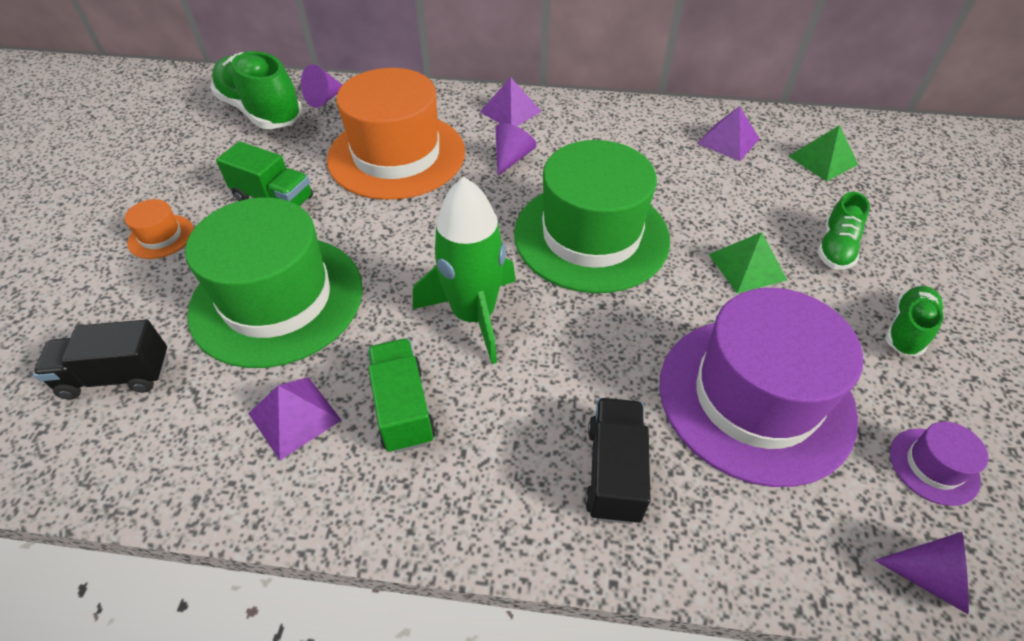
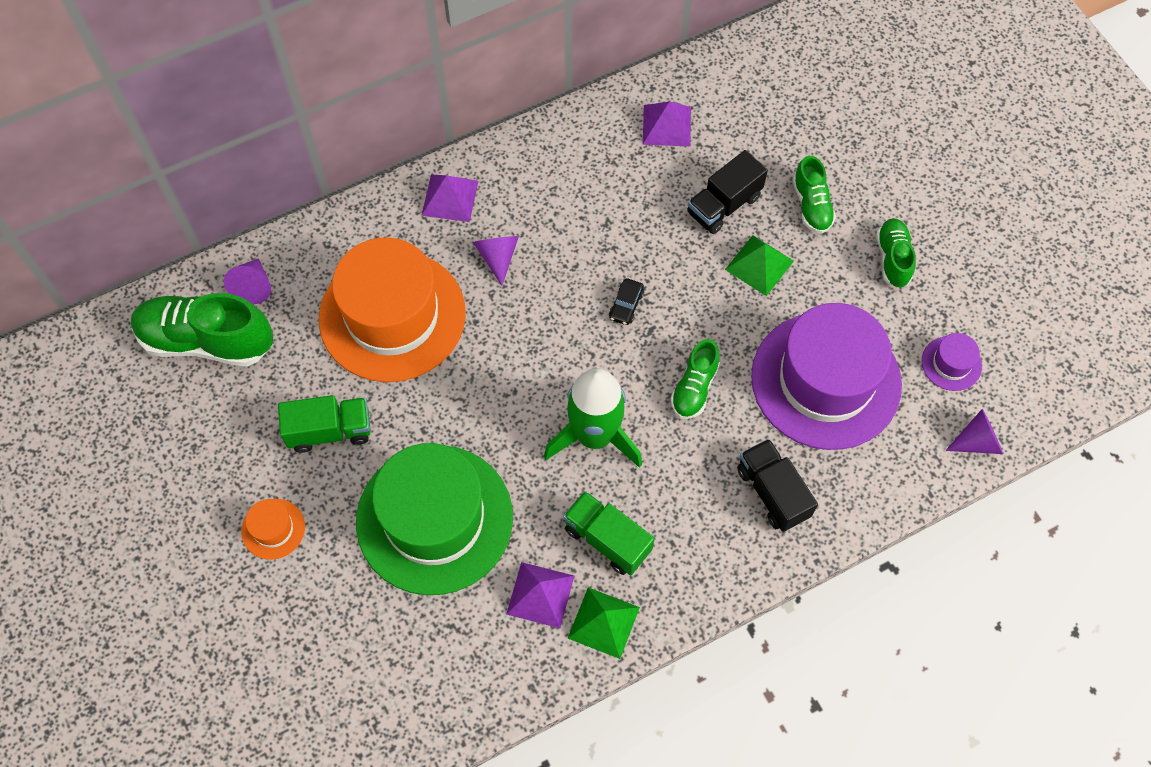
camera: 35 degrees left, 15 degrees up
(117, 376) = (381, 654): black truck -> black truck (724, 205)
(591, 236) = (626, 305): green hat -> black car
(603, 329) = (694, 388): none -> green shoe
(823, 160) = (755, 105): green pyramid -> green pyramid (603, 622)

